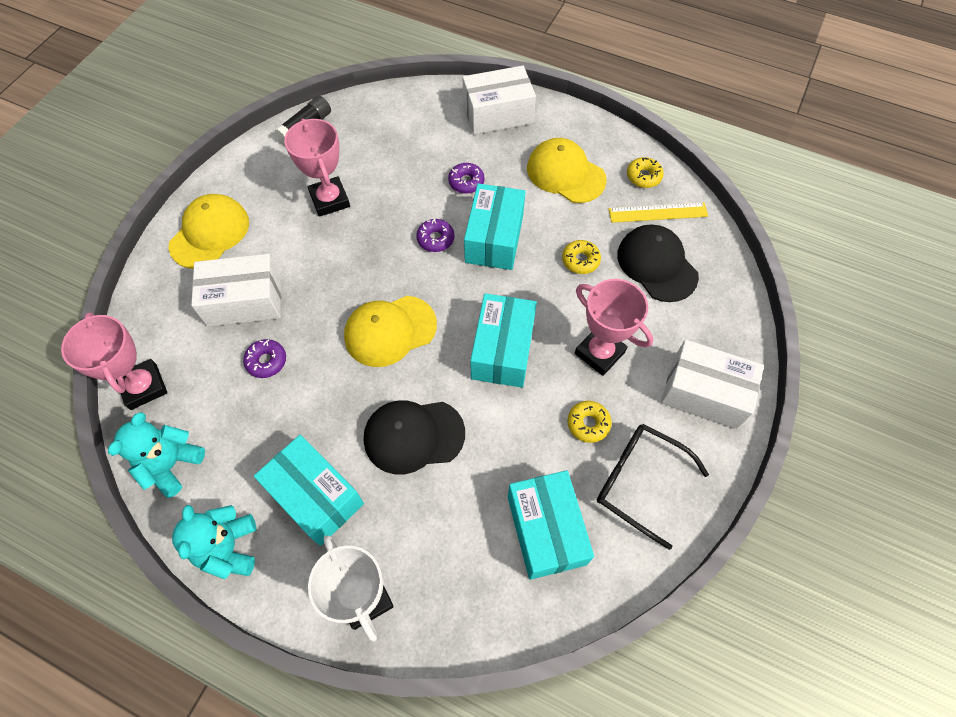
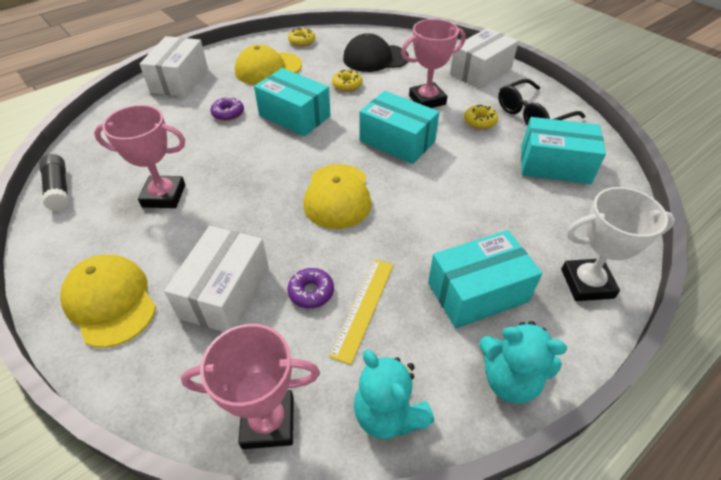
camera: 65 degrees left, 15 degrees down
(413, 436) = (447, 210): black cap -> none
(435, 239) = (268, 145): purple donut -> none
(658, 212) = (335, 45): yellow ruler -> yellow ruler (363, 308)

